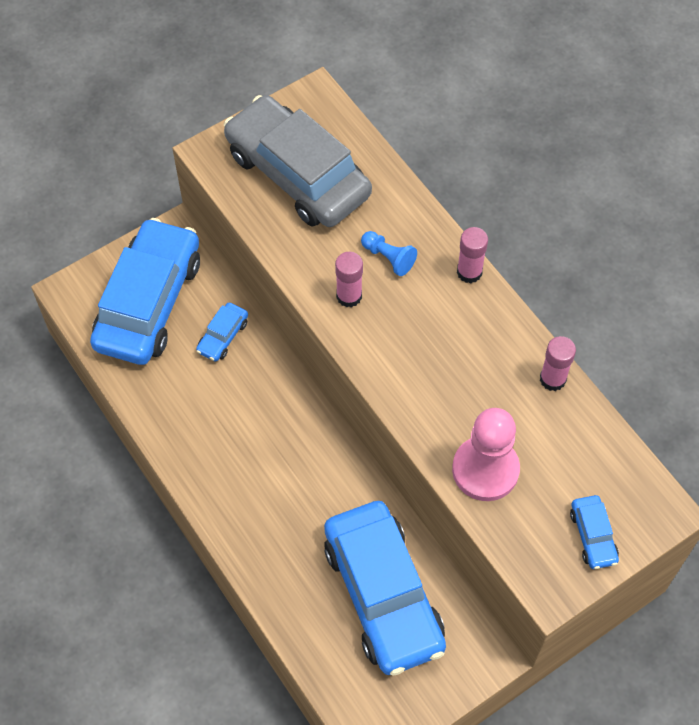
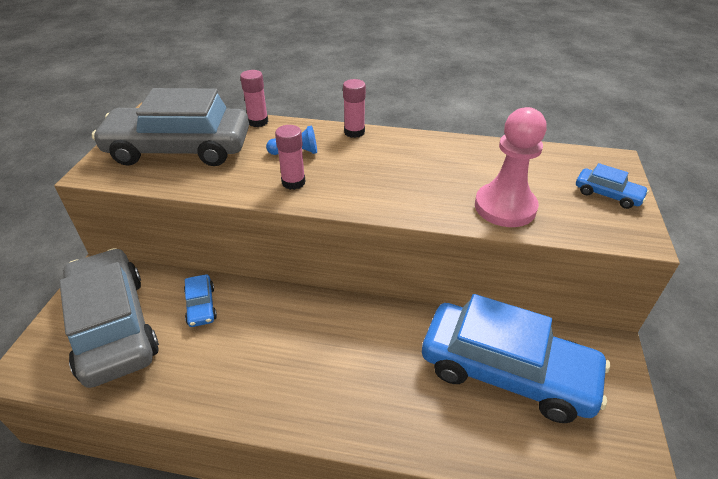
camera: 45 degrees left, 20 degrees down
(149, 302) = (113, 326): blue car -> grey car
(552, 379) = (469, 146): pink glue stick -> pink glue stick (258, 122)

